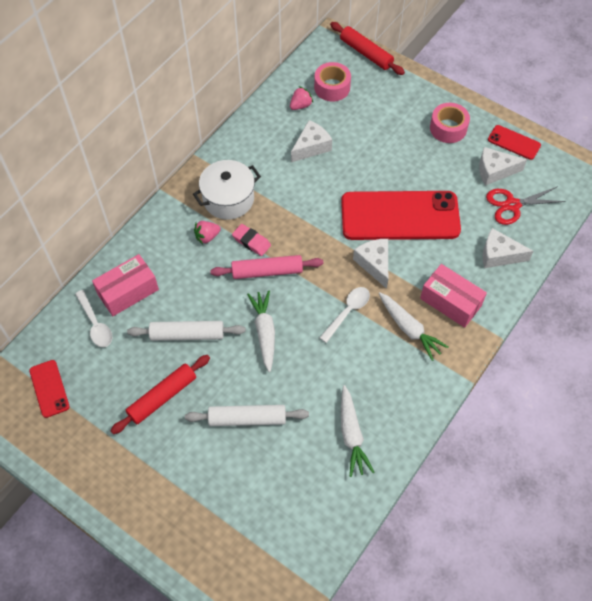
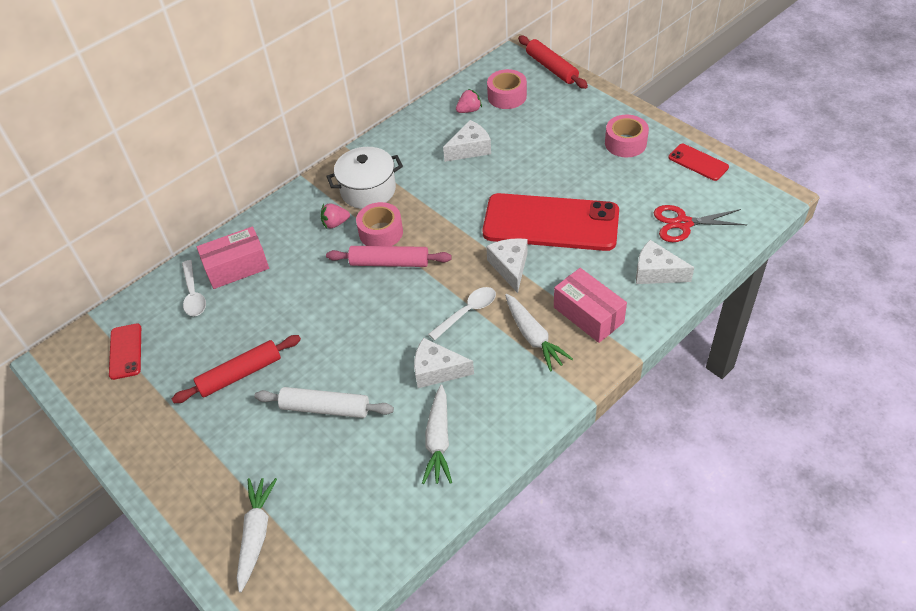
camera: 15 degrees right, 10 degrees down
(187, 335) = (285, 315): white rolling pin -> none
(251, 241) = (381, 232): pink eraser -> pink tape
(264, 332) = (369, 322): white carrot -> white carrot (256, 534)
(494, 171) = (669, 188): white cheese -> white cheese (437, 370)

